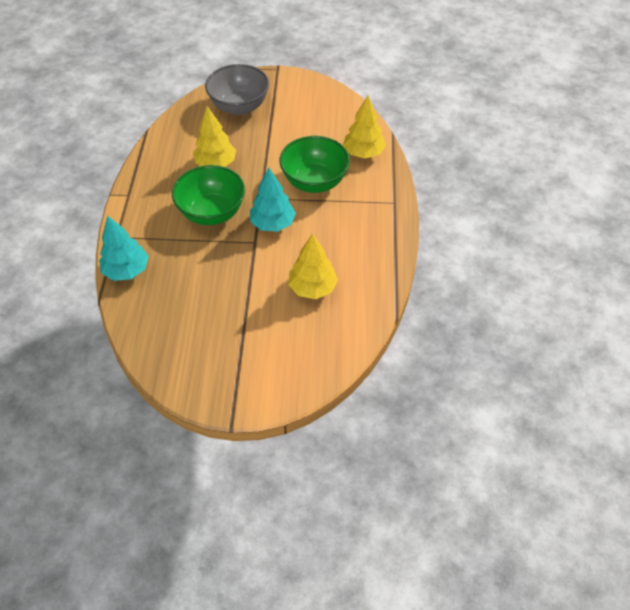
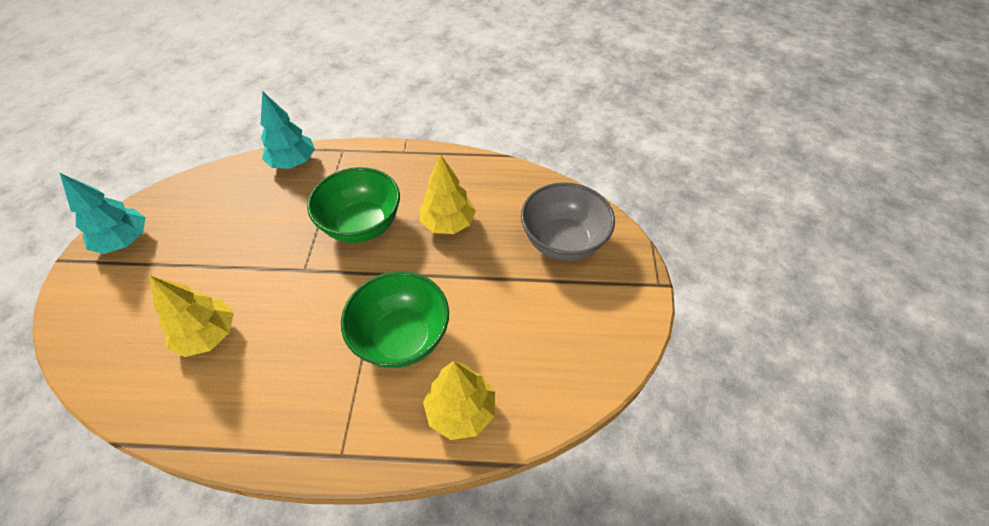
camera: 90 degrees right, 0 degrees up
(272, 224) = (330, 288): turquoise tree -> turquoise tree (125, 241)

